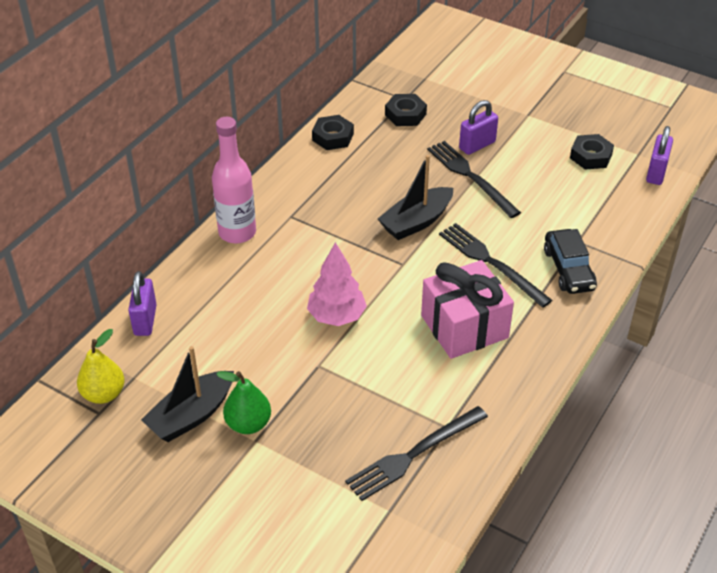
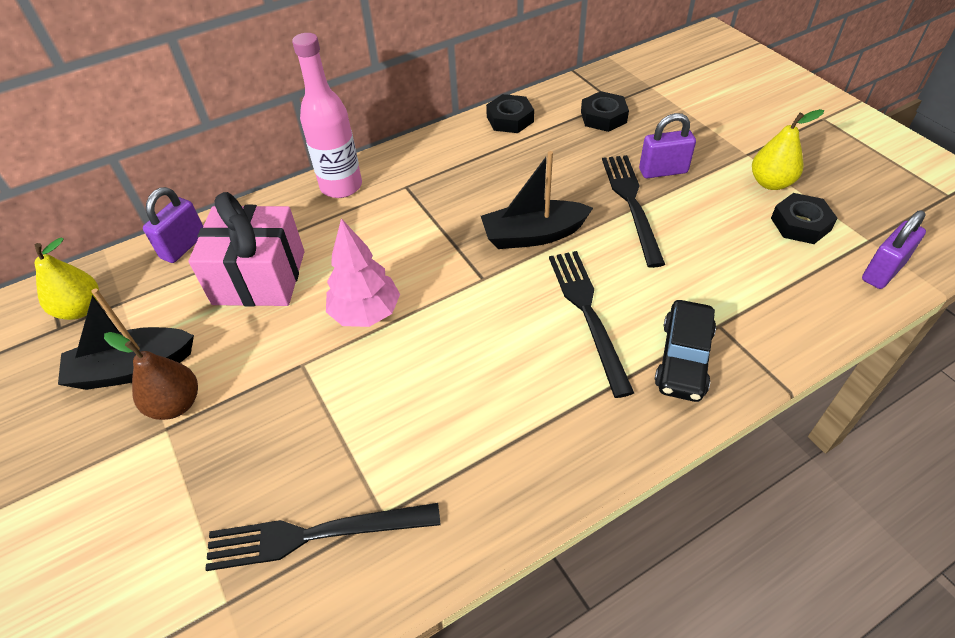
camera: 30 degrees right, 5 degrees up
(248, 424) = (176, 404): green pear -> brown pear
(464, 327) = (499, 384): pink gift -> pink gift (259, 277)
(555, 132) = (771, 183): none -> yellow pear

